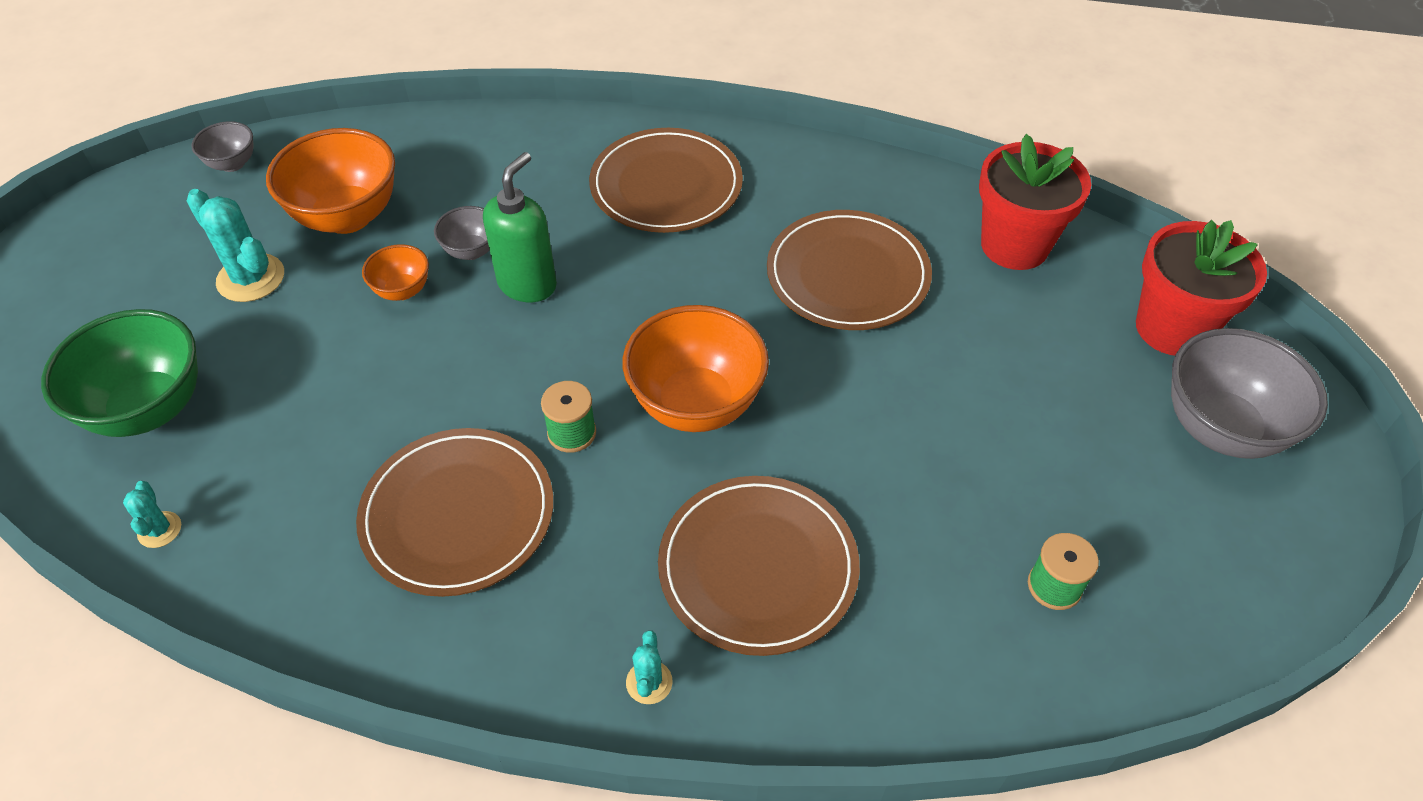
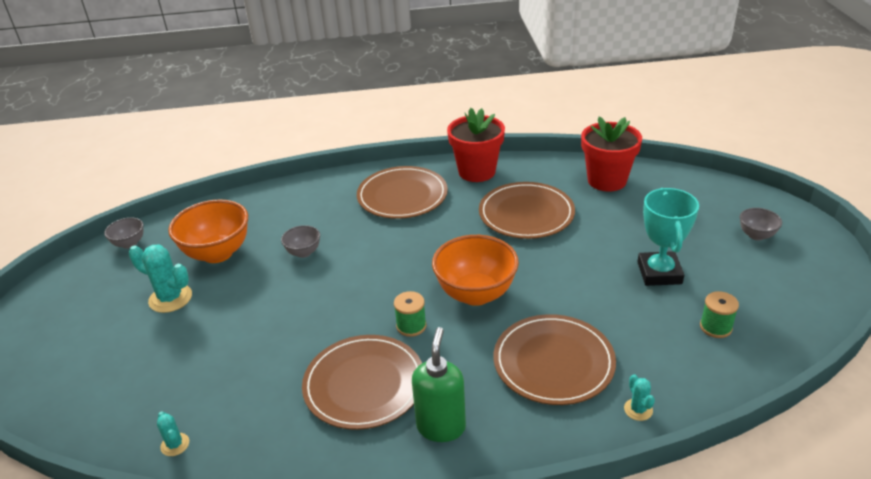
camera: 15 degrees left, 15 degrees down
(149, 409) = (136, 382): green bowl -> none
(402, 290) = (271, 282): orange bowl -> none
(528, 284) = (346, 261): green soap dispenser -> green soap dispenser (441, 427)
(649, 682) = (523, 436): turquoise cactus -> turquoise cactus (638, 410)
(1012, 453) = (659, 273): none -> turquoise trophy
(1172, 328) = (707, 198): red flower pot -> red flower pot (476, 172)
(1220, 429) = (756, 235): grey bowl -> grey bowl, size x0.50

